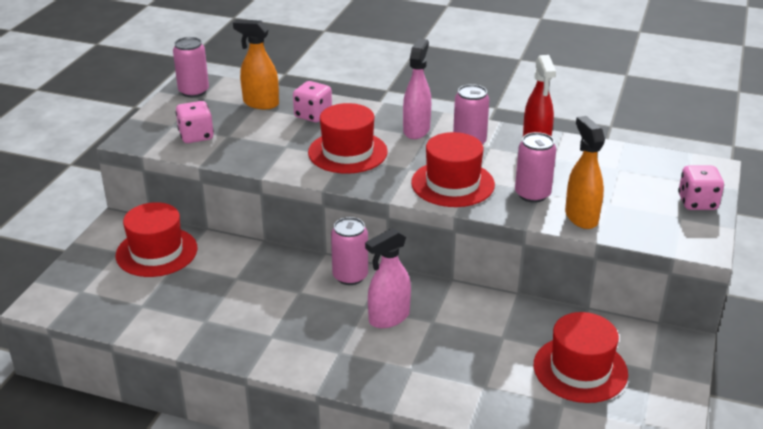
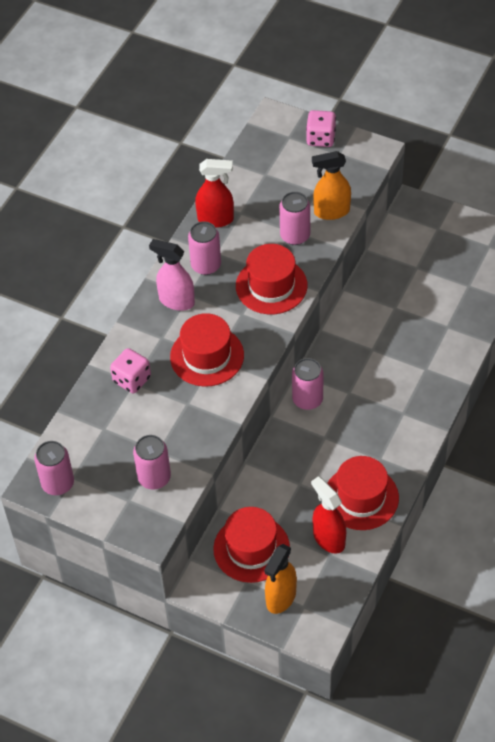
camera: 80 degrees left, 20 degrees up
(163, 303) = (328, 538): none -> red spray bottle
(196, 136) = (154, 477): pink dice -> pink can
(260, 103) = (97, 423): orange spray bottle -> orange spray bottle (280, 598)
(388, 318) = (365, 377): pink spray bottle -> none
(580, 369) = (434, 268): red hat -> red hat (361, 497)

